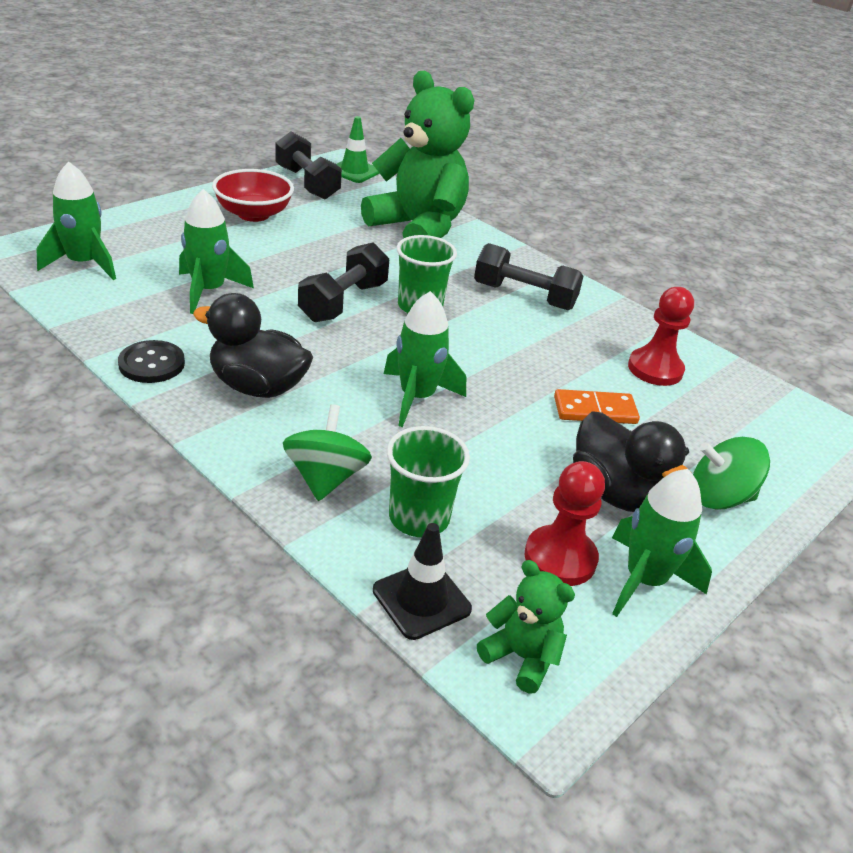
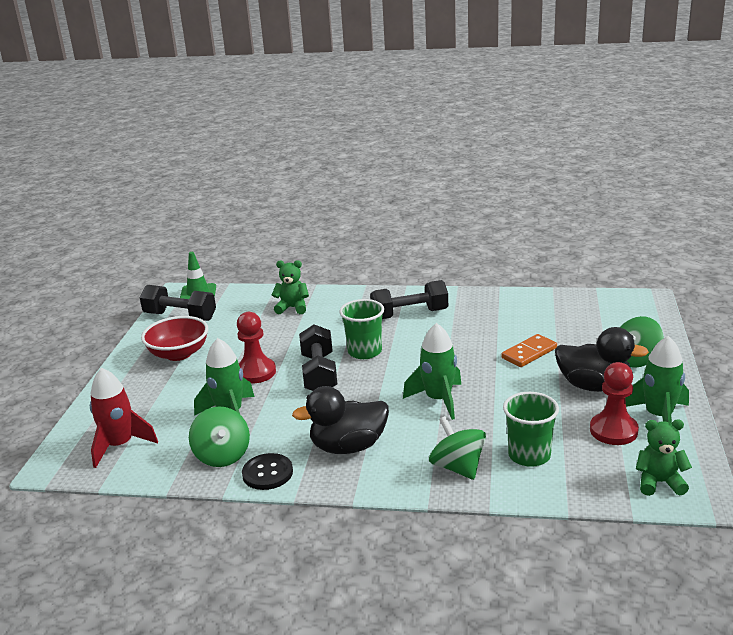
camera: 30 degrees left, 10 degrees down
(84, 264) = (120, 445): green rocket -> red rocket
(143, 323) = (222, 455): none -> green spinning top
(418, 228) = (292, 308): green teddy bear -> green teddy bear, size x0.44
(421, 600) = (586, 489): black traffic cone -> none
(655, 369) = (526, 315): red pawn -> red pawn (255, 372)

